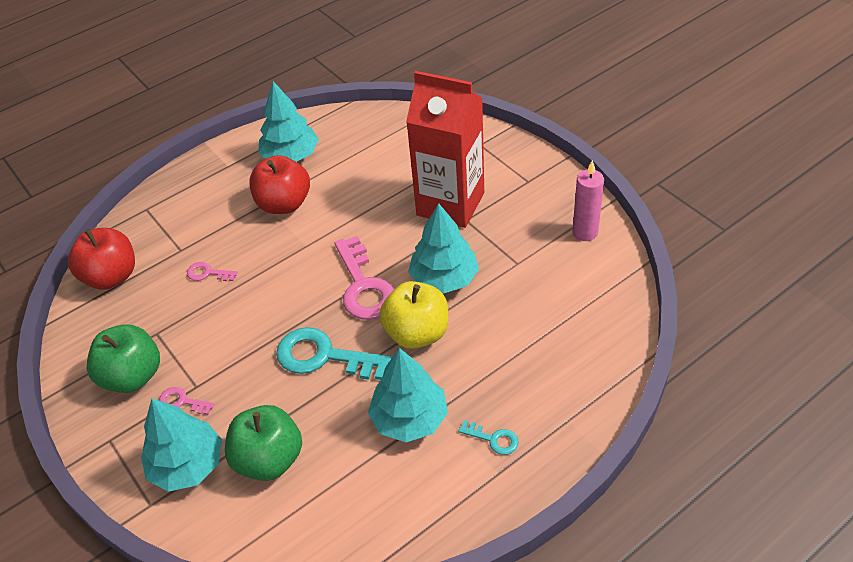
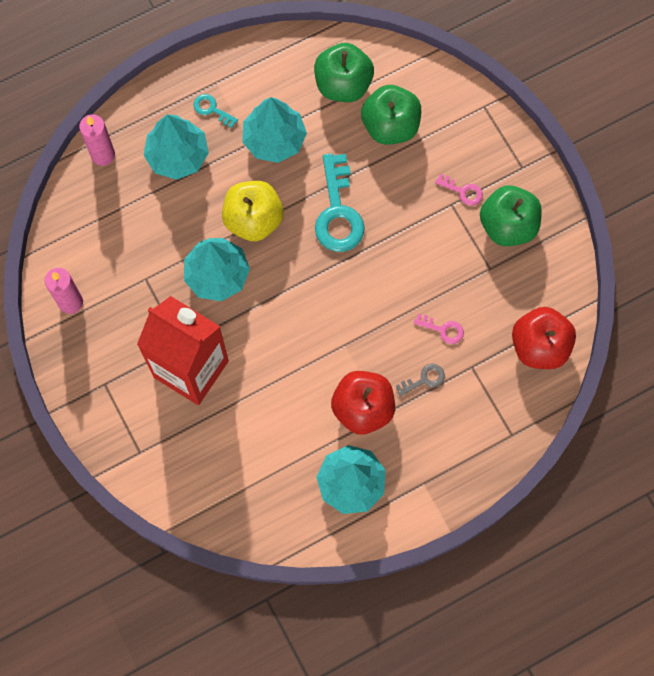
camera: 175 degrees left, 25 degrees up
(187, 465) = (456, 133): turquoise tree -> turquoise tree (177, 156)
(227, 233) = (424, 379): none -> grey key
(324, 356) = (338, 212): turquoise key -> turquoise key turned 60 degrees clockwise
(333, 499) = (343, 84): none -> green apple
(364, 286) = (293, 281): pink key -> none
(606, 366) = (103, 155): none -> pink candle

